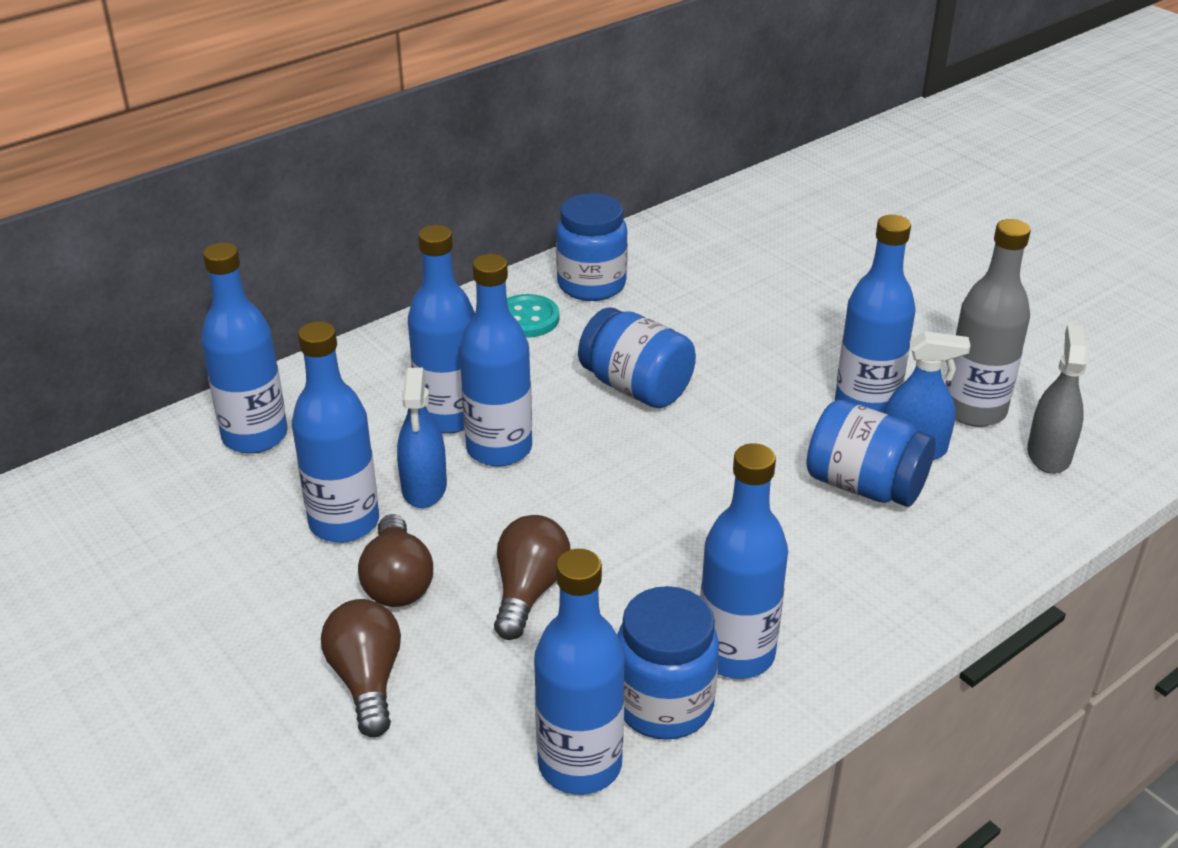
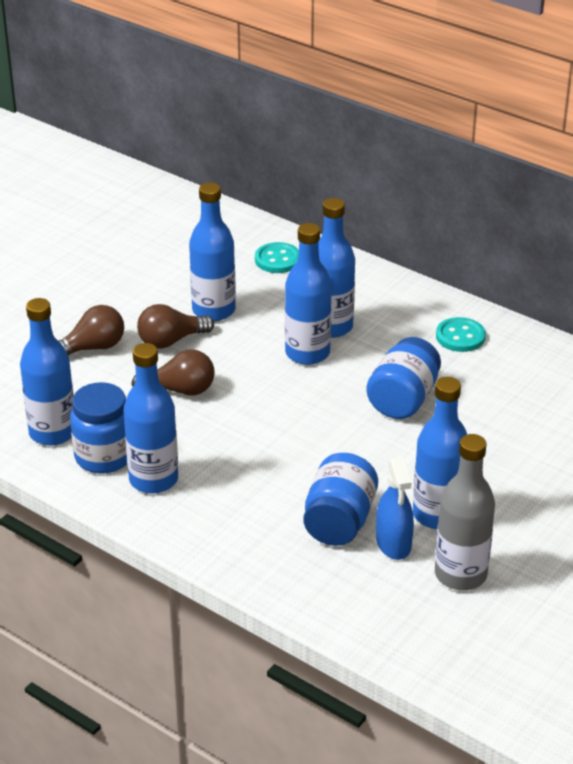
camera: 75 degrees right, 0 degrees up
(255, 436) = (277, 260): blue bottle -> turquoise button
(424, 487) = (257, 332): blue spray bottle -> none
(591, 285) = (522, 358): blue jar -> none
(1048, 454) = (421, 619): grey spray bottle -> none

